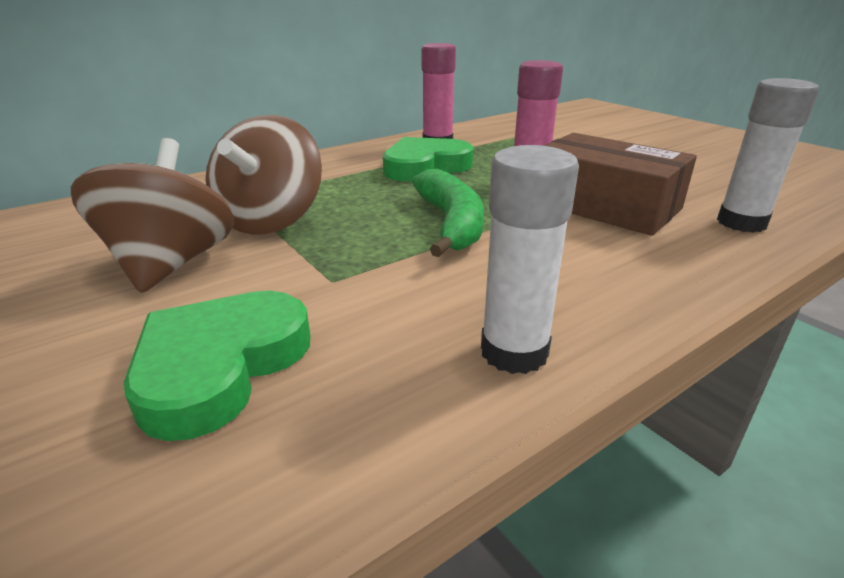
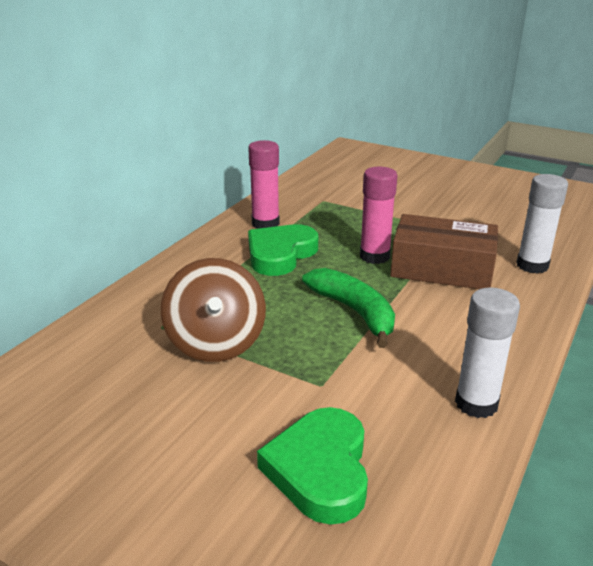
camera: 25 degrees left, 0 degrees up
(171, 264) = (187, 406): brown spinning top -> none

